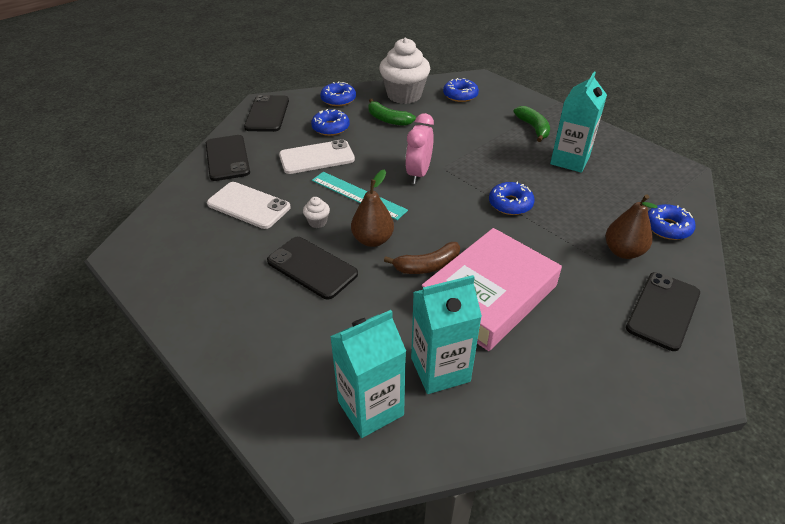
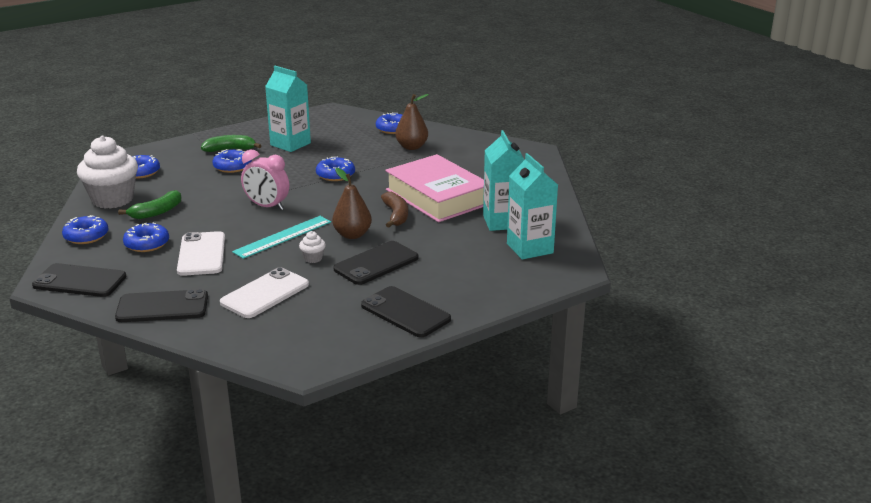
camera: 80 degrees left, 15 degrees down
(496, 137) = (232, 166): none -> blue donut
(663, 310) = (472, 147): black phone -> black phone (405, 312)

